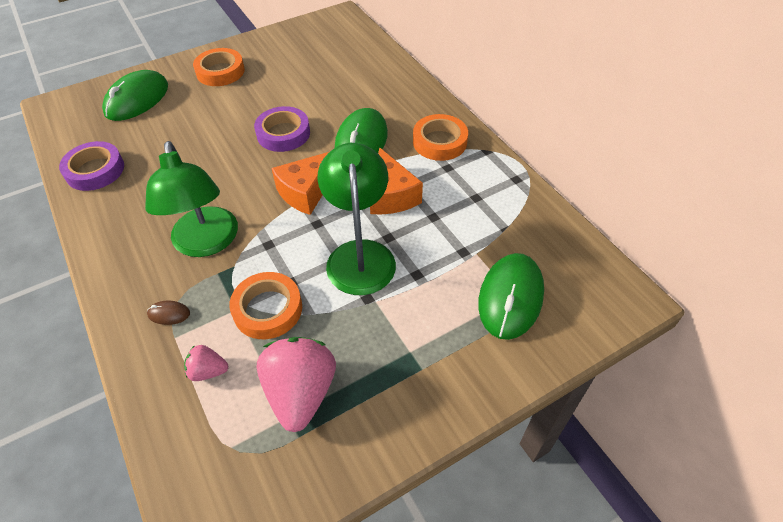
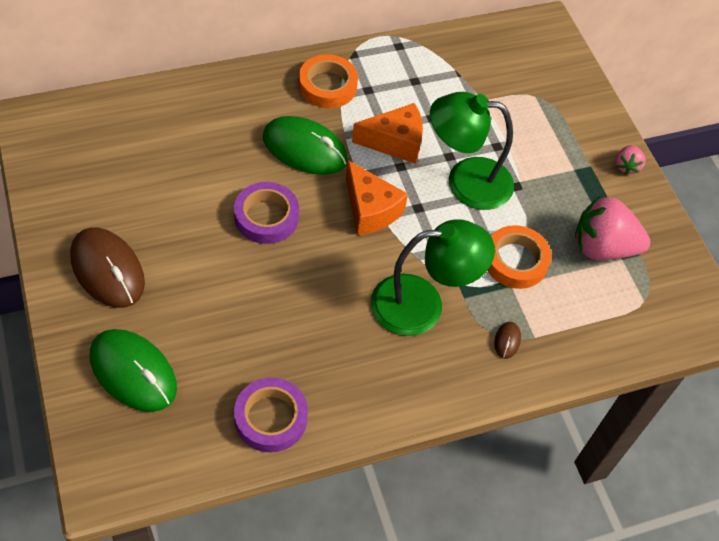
camera: 85 degrees left, 5 degrees up
(208, 371) = (574, 312): pink strawberry -> pink strawberry (626, 166)
(220, 72) = (107, 270): orange tape -> brown mouse
(510, 298) = (533, 92): green mouse -> none

